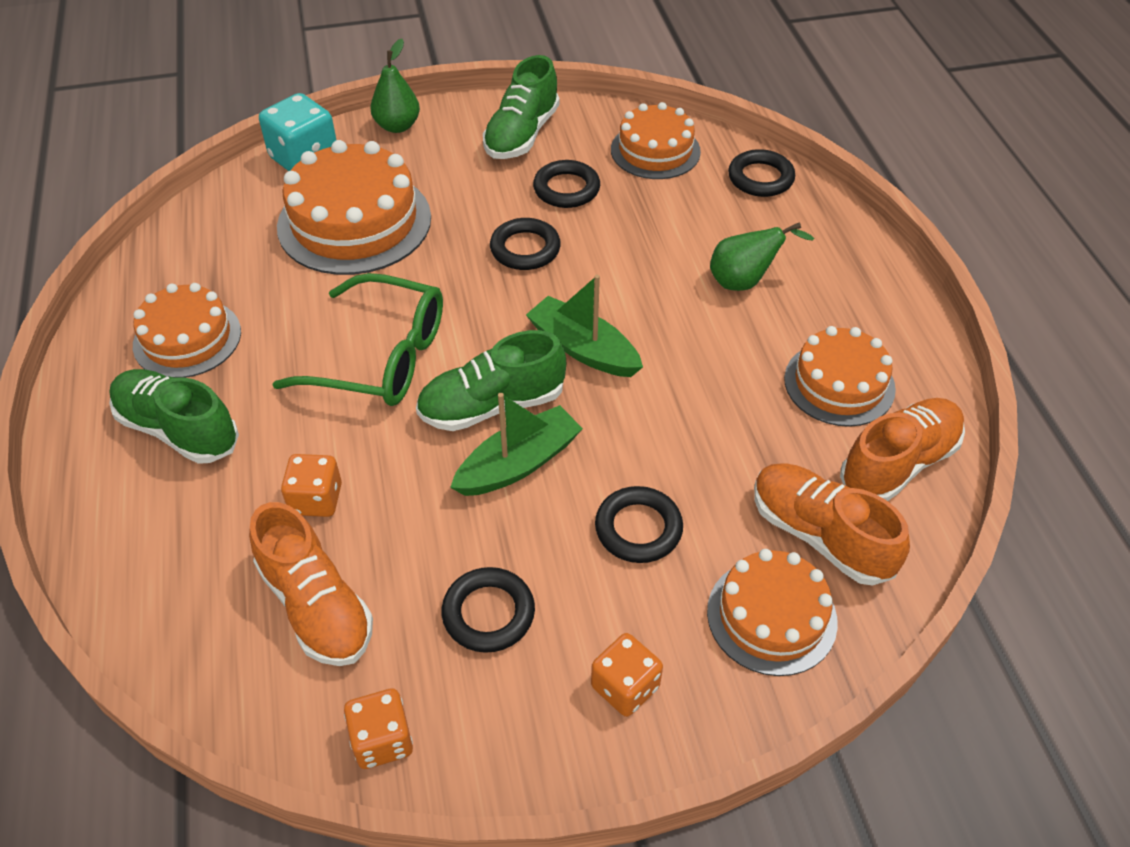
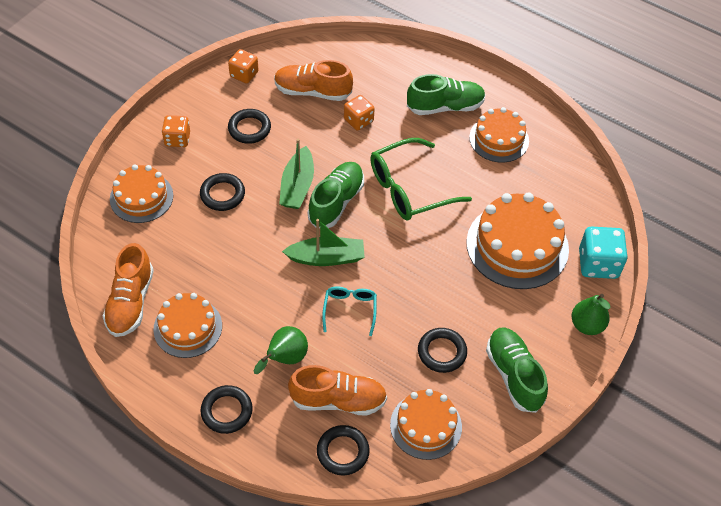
camera: 135 degrees right, 5 degrees up
(525, 249) = (416, 294): black ring -> black ring (227, 411)
(619, 280) = (350, 310): none -> turquoise glasses
(820, 535) = (144, 242): orange shoe -> orange shoe (338, 400)

